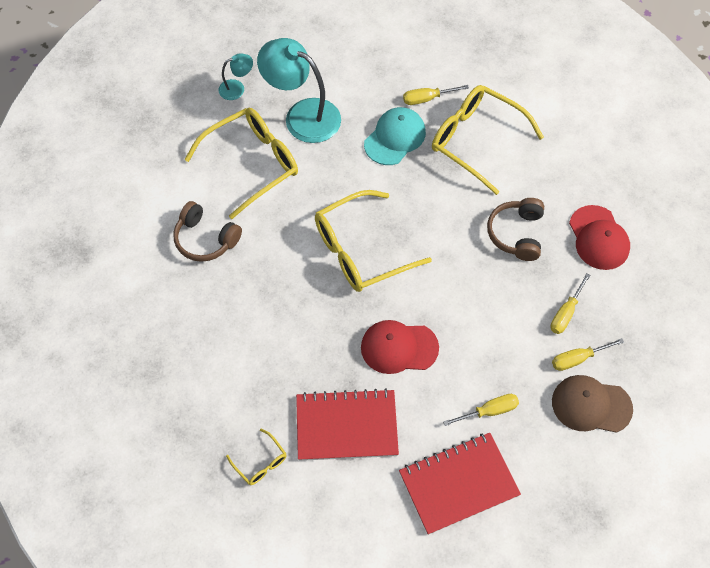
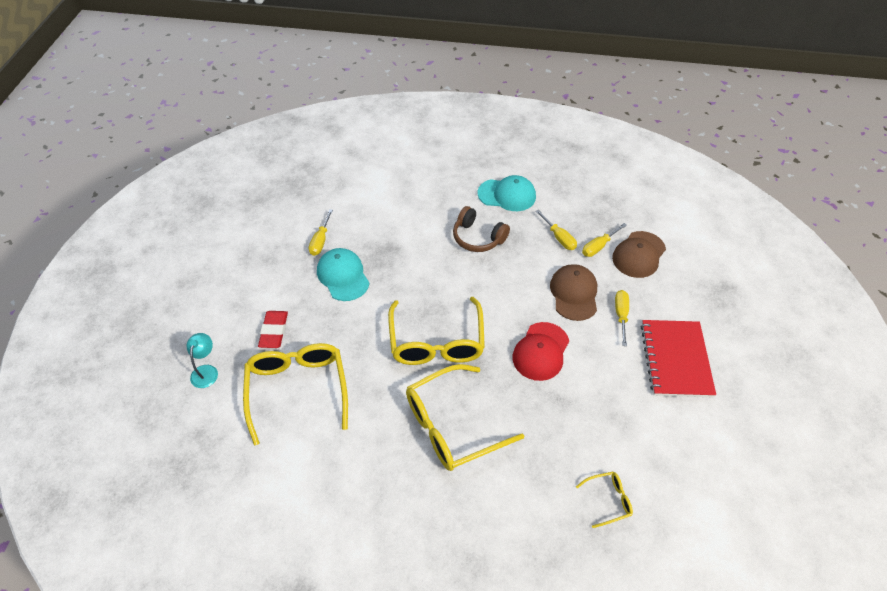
camera: 65 degrees left, 10 degrees down
(205, 239) = (354, 460): brown headphones -> none
(302, 115) = (274, 331): turquoise lamp -> red eraser
(346, 426) = (598, 417): red notebook -> none
(476, 141) = (381, 227): yellow glasses -> yellow glasses (452, 425)
(493, 355) = (574, 293): none -> brown cap
(578, 359) = (599, 246): yellow screwdriver -> yellow screwdriver turned 45 degrees clockwise
(598, 238) = (507, 195): red cap -> turquoise cap

